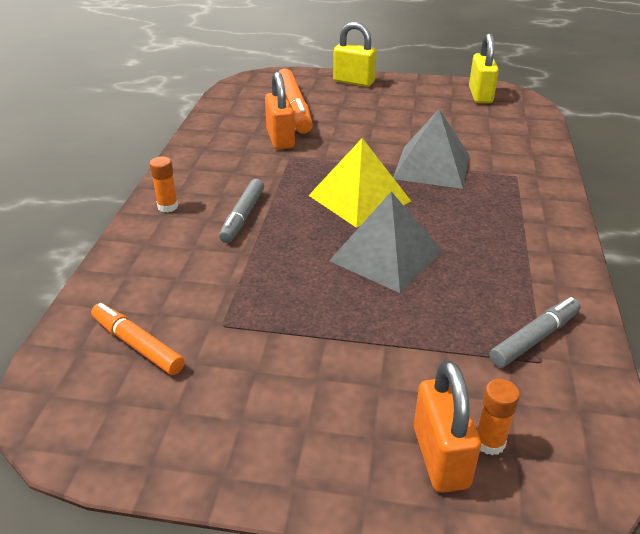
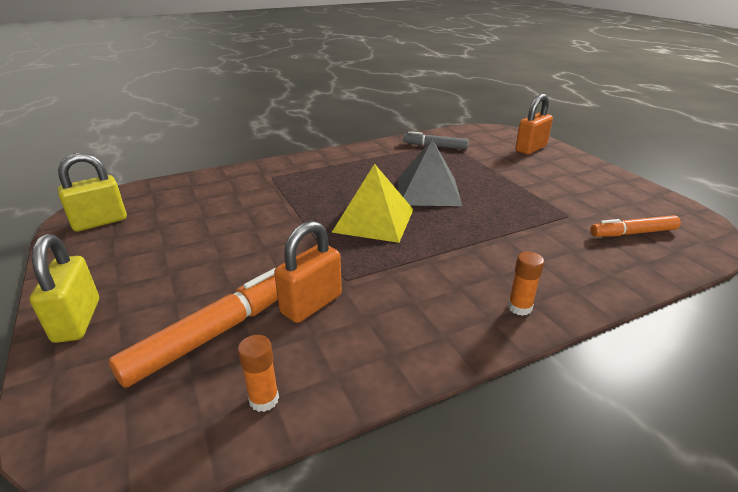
camera: 125 degrees left, 5 degrees down
(137, 345) = (633, 233): orange marker -> orange marker turned 75 degrees clockwise
(242, 216) = (470, 259): grey marker -> none
(432, 166) = (288, 207): grey pyramid -> none
(489, 442) = (507, 143): orange glue stick -> orange glue stick (264, 399)

